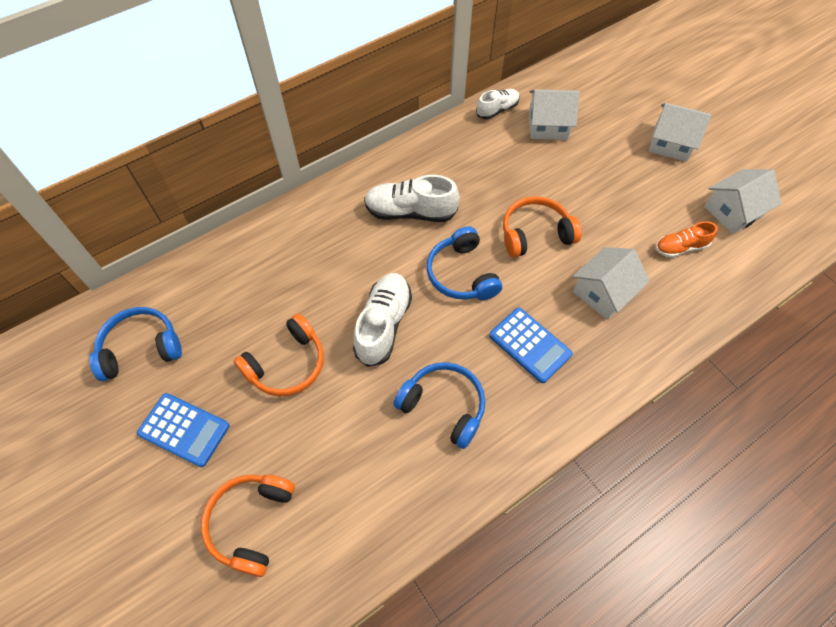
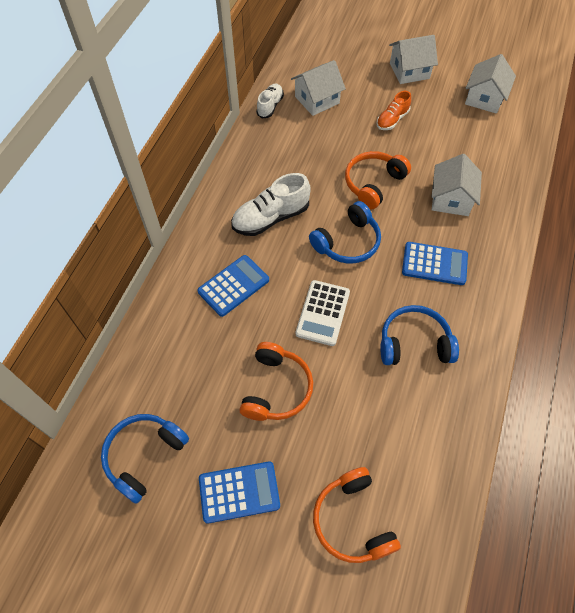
camera: 35 degrees left, 0 degrees up
(327, 253) = (233, 286): none -> blue calculator
(383, 325) = (323, 313): white shoe -> white calculator
(462, 274) = (347, 242): blue headphones -> blue headphones turned 75 degrees counterclockwise
(680, 247) = (473, 140): orange shoe -> orange shoe (392, 120)

